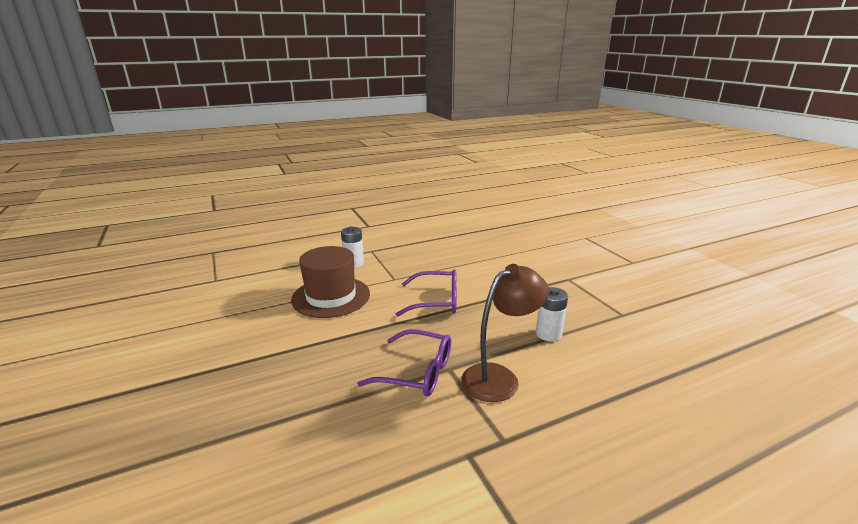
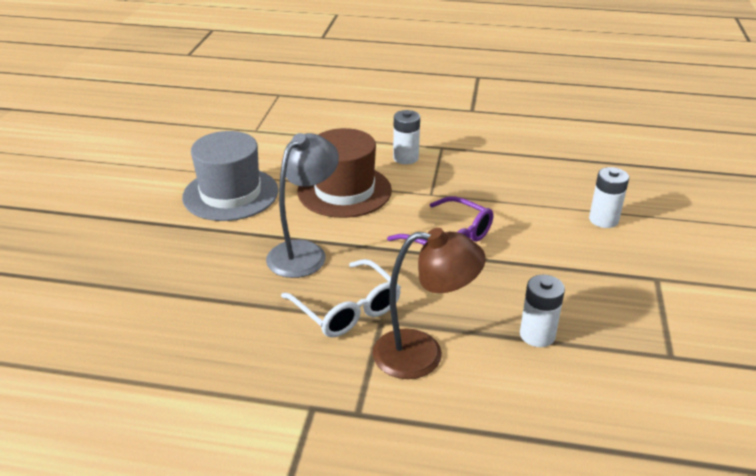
camera: 35 degrees right, 10 degrees up
(236, 330) = (230, 194): none -> grey hat
(343, 347) = (304, 252): none -> grey lamp
(417, 372) = (347, 309): purple glasses -> white glasses
(508, 259) = (603, 220): none -> white battery

